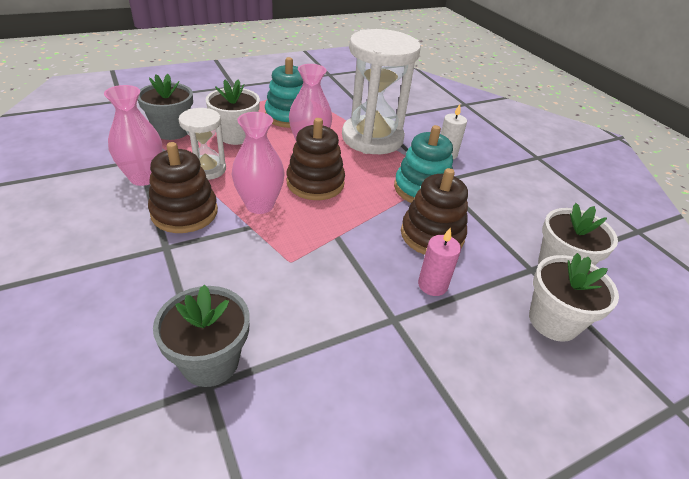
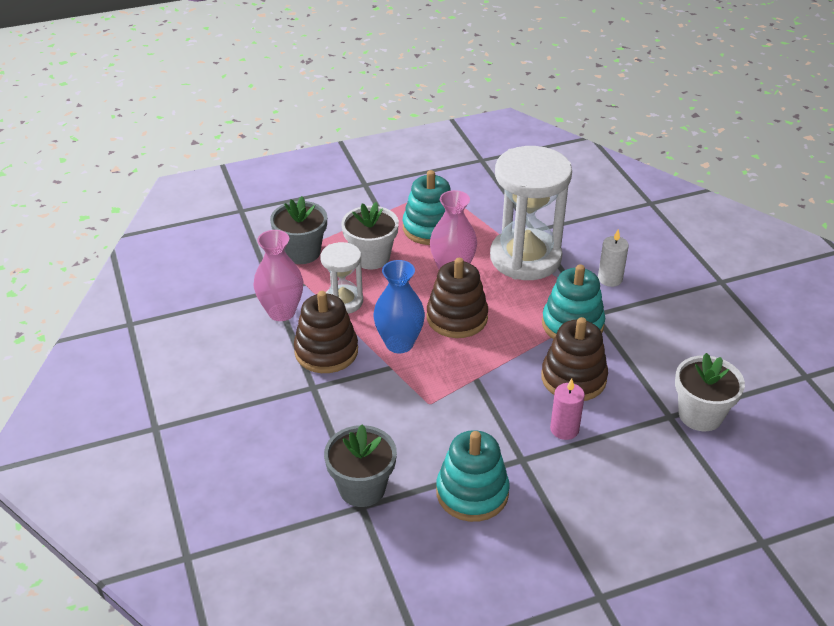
camera: 10 degrees right, 0 degrees up
(260, 205) = (399, 343): pink vase -> blue vase
(342, 361) = (472, 493): none -> turquoise stacking toy
(553, 321) = (675, 466): white flower pot -> none

